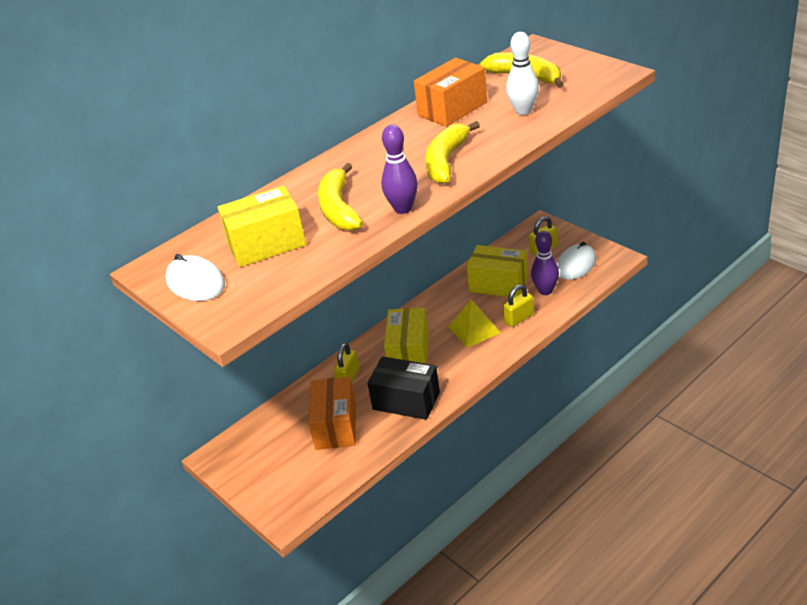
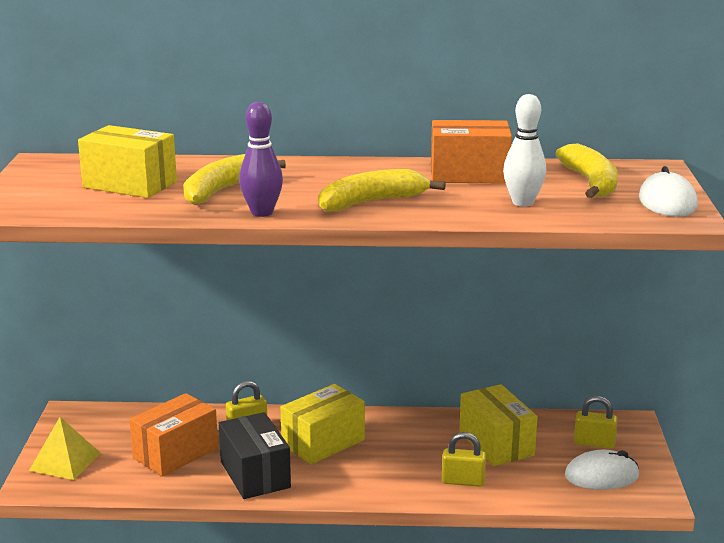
camera: 40 degrees right, 15 degrees down
(195, 283) = (40, 181): white mouse -> white mouse (667, 202)
(474, 329) = (408, 462): yellow pyramid -> yellow pyramid (65, 461)
(545, 291) = (530, 477): purple bowling pin -> none

